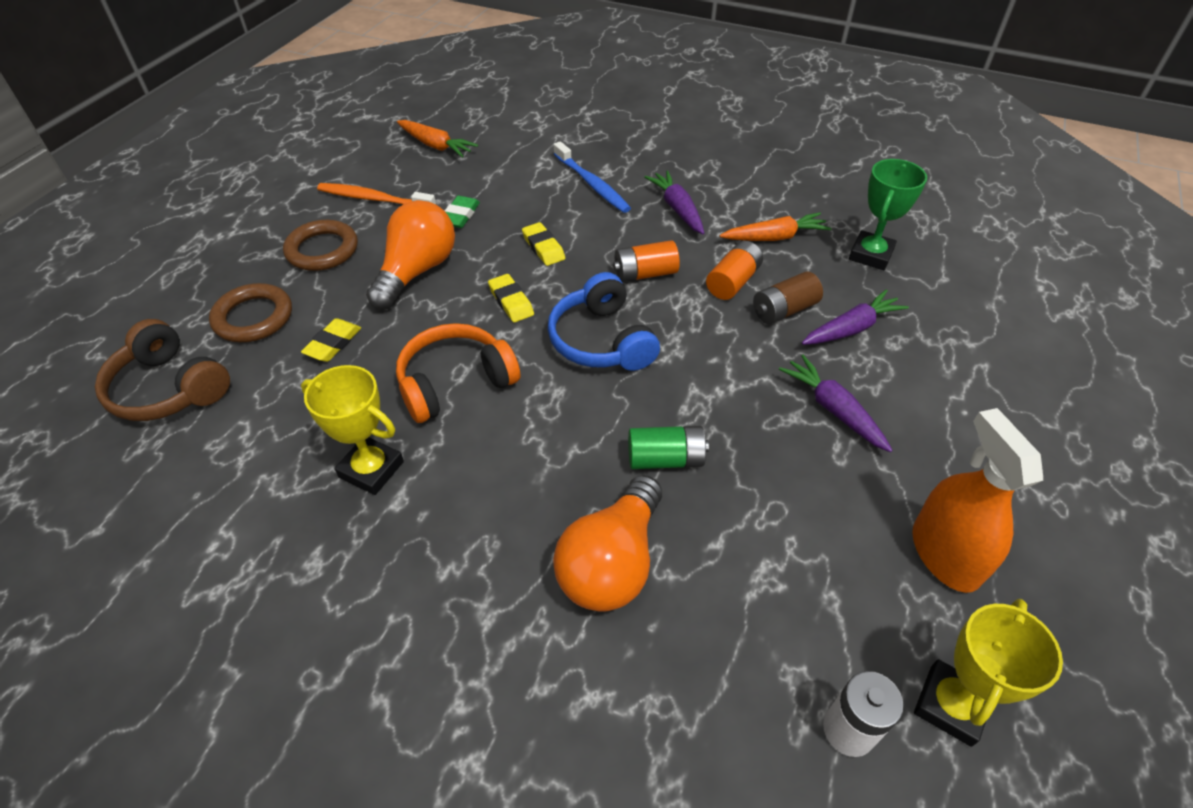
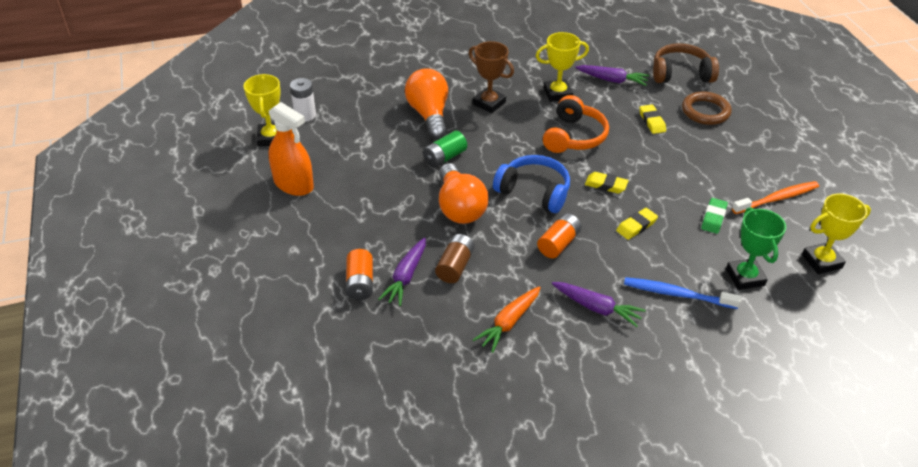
camera: 140 degrees right, 5 degrees down
(322, 250) = (741, 155): brown ring -> none
(417, 271) = (676, 173): orange light bulb -> orange light bulb (459, 207)
(436, 146) = (821, 261): orange carrot -> yellow trophy
(460, 215) = (713, 218): green eraser -> green eraser turned 45 degrees clockwise
(492, 521) = (489, 103): none -> brown trophy
(543, 247) = (636, 226): yellow eraser -> yellow eraser turned 60 degrees counterclockwise
(733, 282) = (502, 269): orange battery -> orange battery (360, 283)
(833, 409) = (383, 221): purple carrot -> purple carrot (612, 80)
(870, 255) = (432, 347): green trophy -> green trophy (745, 277)

